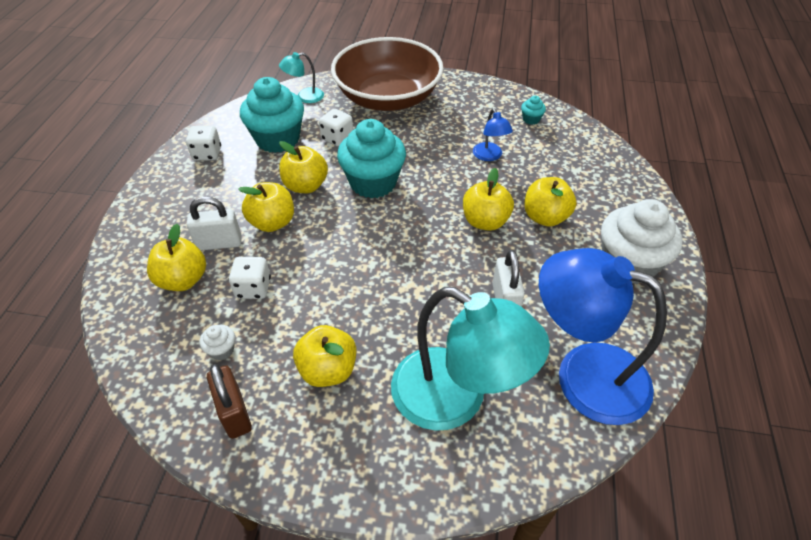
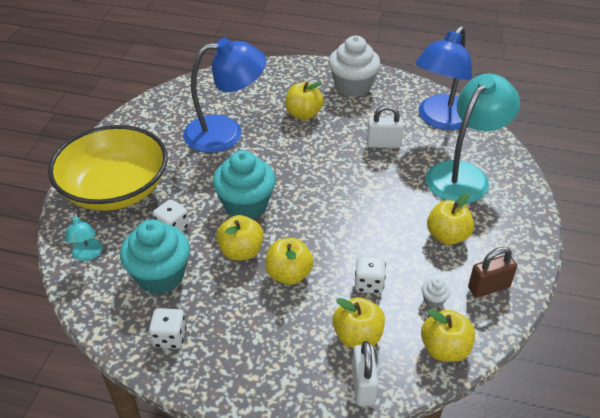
camera: 85 degrees left, 5 degrees down
(219, 243) = (312, 313): white padlock -> white padlock (363, 386)
(388, 98) = (115, 189): brown bowl -> yellow bowl
(485, 221) = (304, 144): yellow apple -> yellow apple (444, 349)
(489, 156) = (226, 132): blue lamp -> blue lamp, size x2.25
(531, 119) = (182, 104): turquoise cupcake -> none

